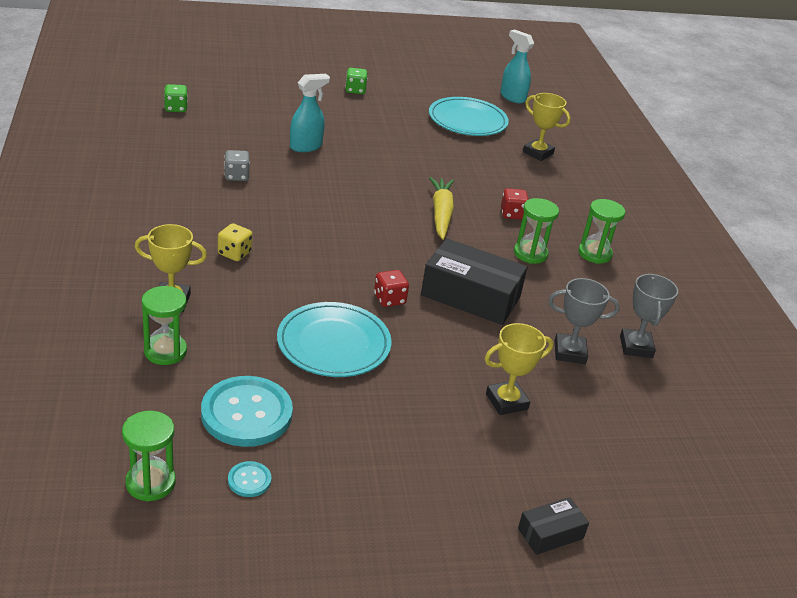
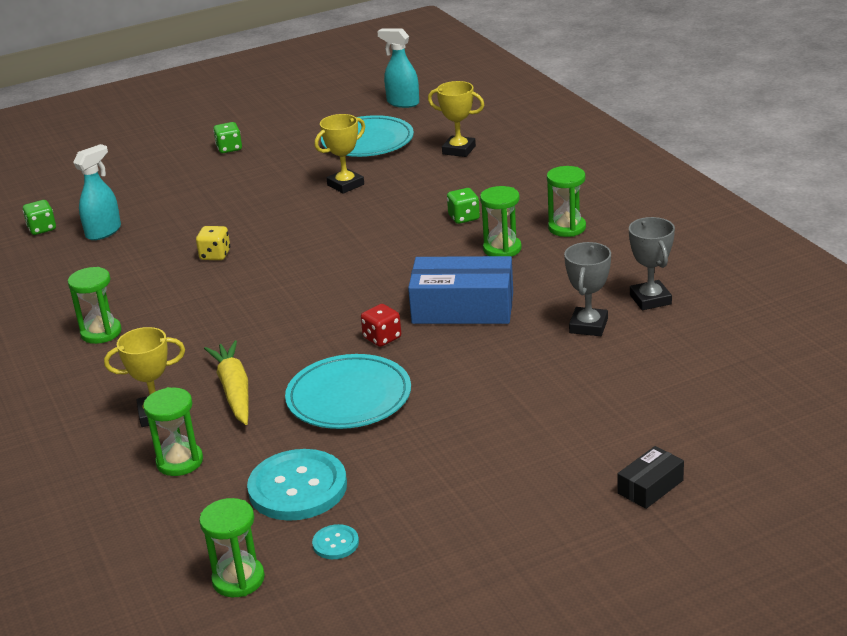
camera: 10 degrees left, 5 degrees down
(169, 212) = (101, 333): none -> green hourglass
(234, 253) = (195, 348): yellow dice -> yellow dice (215, 255)
(236, 176) = (151, 274): grey dice -> none
(306, 146) = (209, 221): turquoise spray bottle -> turquoise spray bottle (104, 232)
(441, 214) = (390, 241): yellow carrot -> yellow carrot (234, 390)
(470, 296) = (463, 307): black box -> blue box
(506, 401) = (549, 390): yellow trophy -> yellow trophy (345, 185)
(512, 214) = (464, 218): red dice -> green dice
(569, 352) = (588, 326): grey trophy -> grey trophy turned 60 degrees counterclockwise

